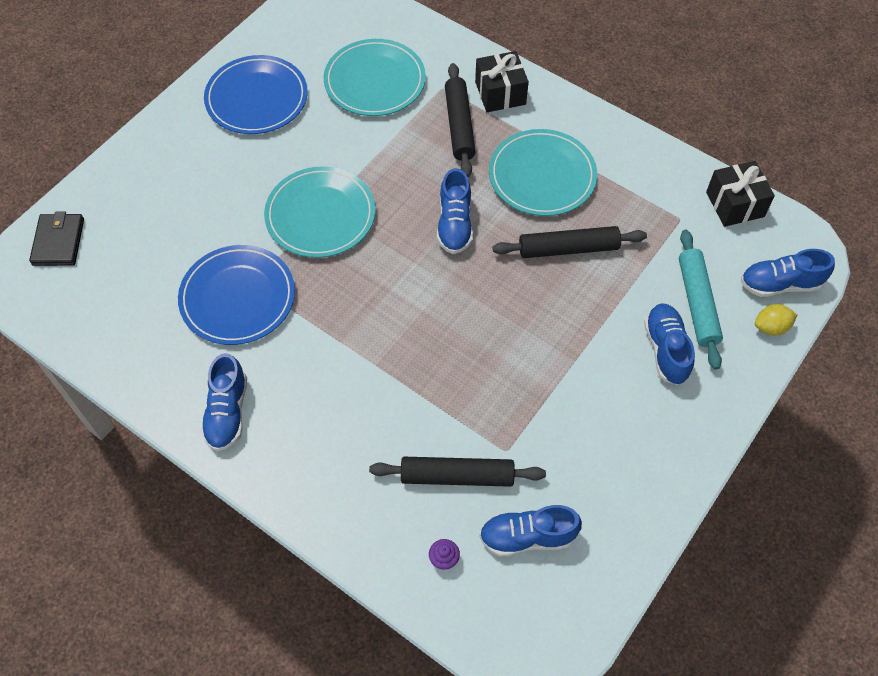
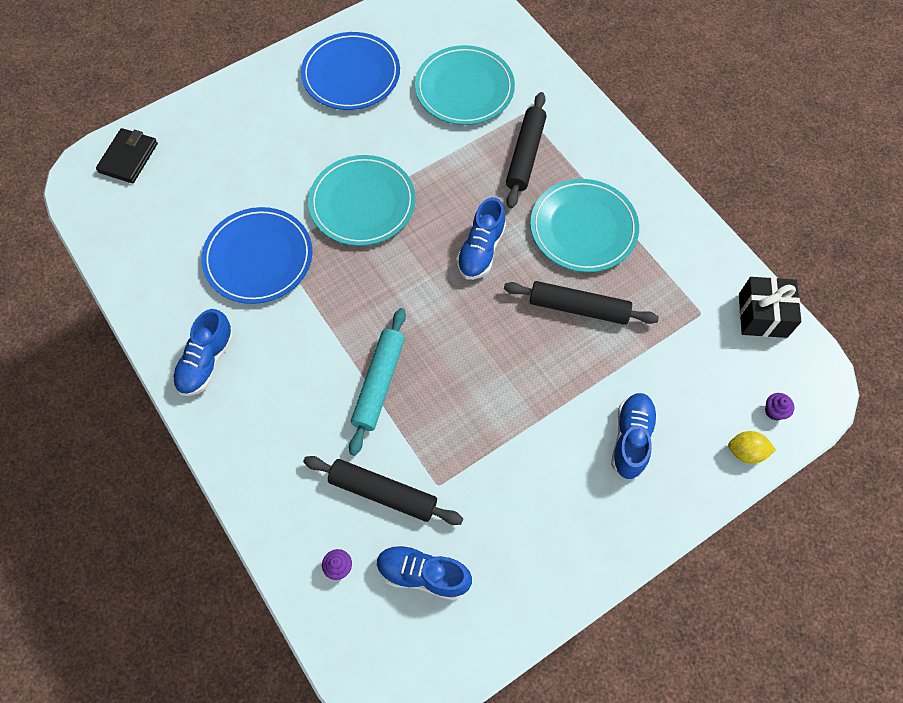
camera: 20 degrees right, 5 degrees up
(500, 93) = (577, 134): black gift -> none
(697, 303) = (681, 403): turquoise rolling pin -> turquoise rolling pin (379, 383)
(780, 284) = (774, 411): blue shoe -> purple cupcake

